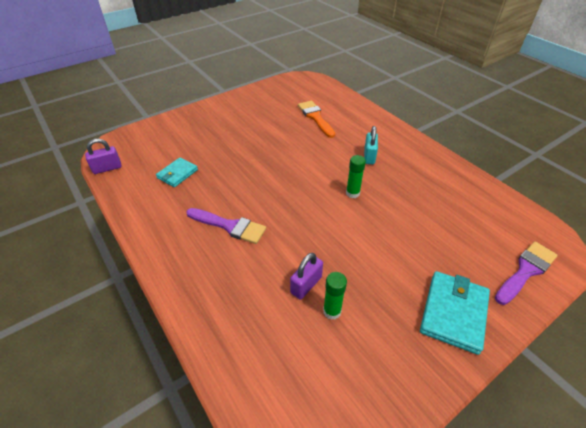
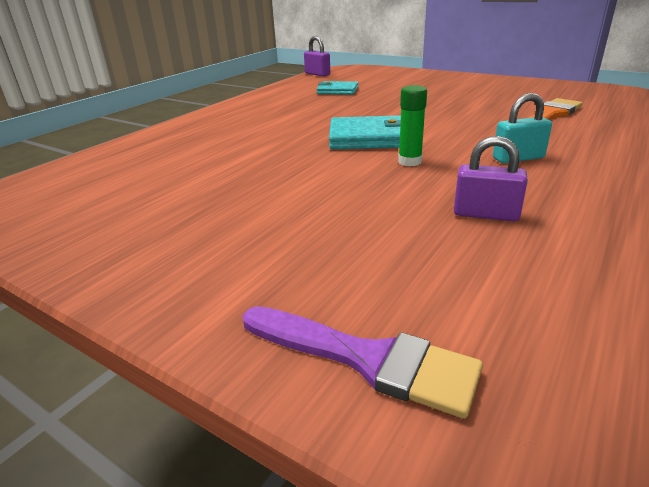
camera: 70 degrees right, 15 degrees down
(230, 226) = (282, 120): purple brush -> none
(306, 285) = (216, 165): purple padlock -> purple padlock (485, 214)
(332, 311) = (180, 184): green glue stick -> none
(454, 313) = (204, 270): turquoise wallet -> turquoise wallet (370, 138)

